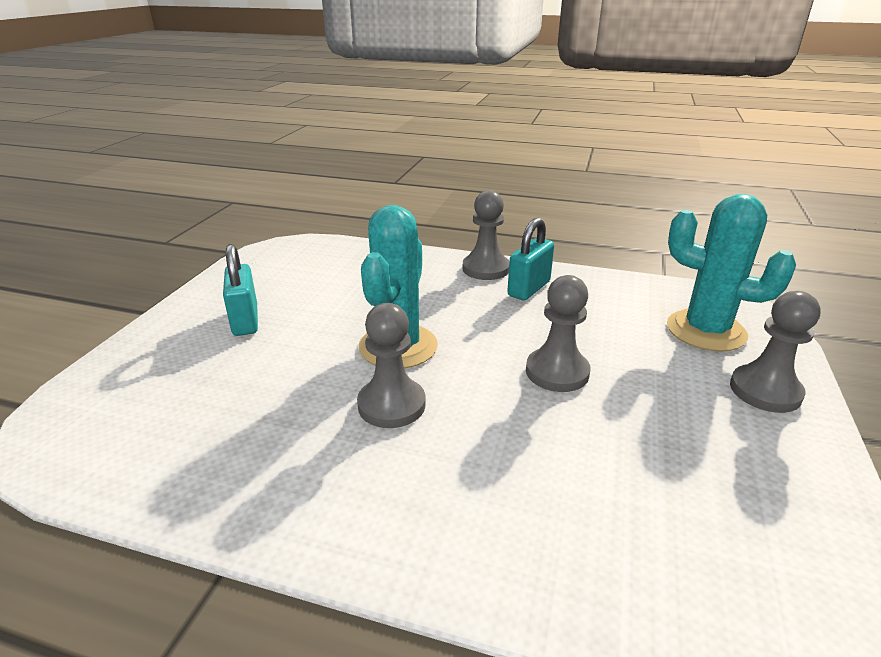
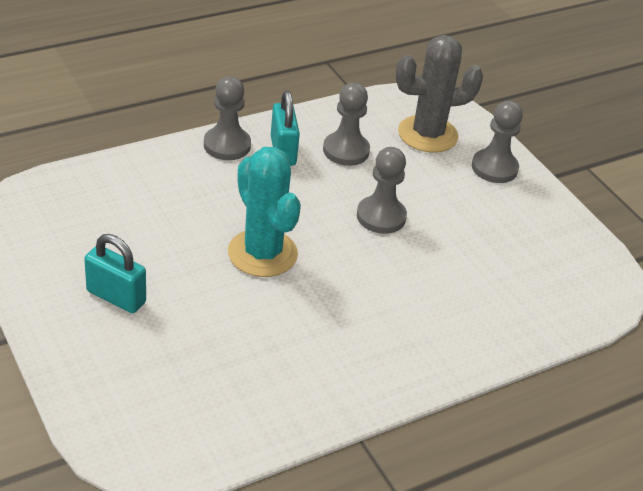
camera: 50 degrees left, 10 degrees up
(391, 405) = (318, 297): grey pawn -> grey pawn (346, 150)
(706, 331) = (427, 134): turquoise cactus -> grey cactus

